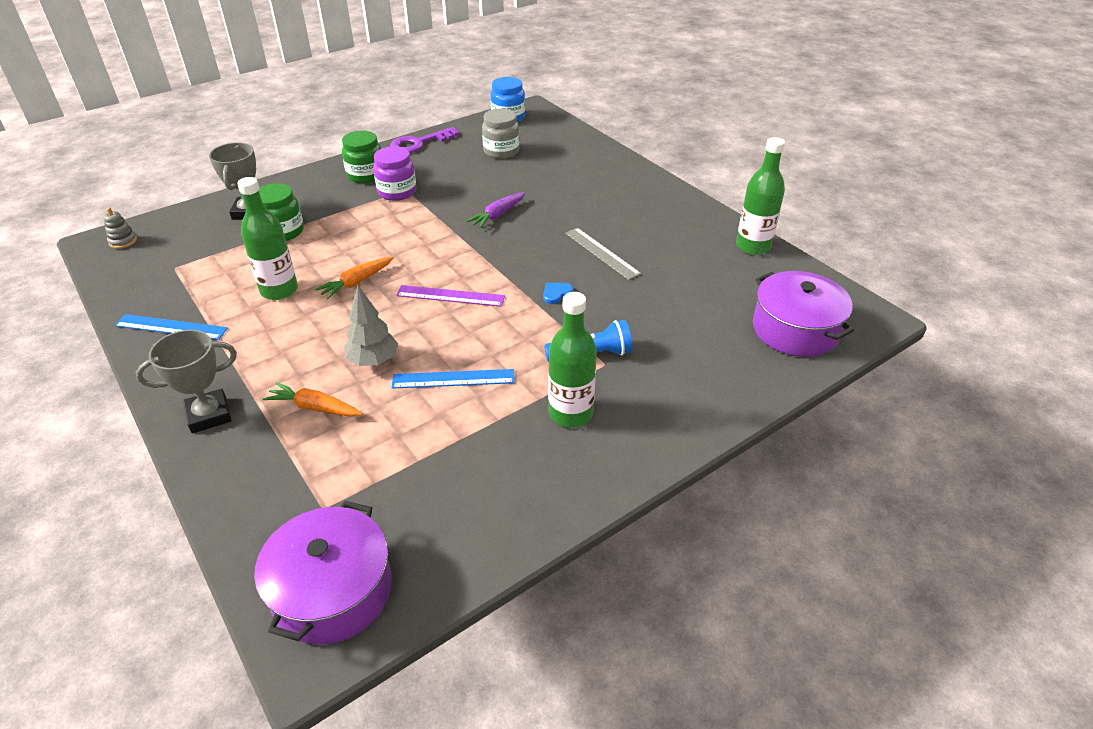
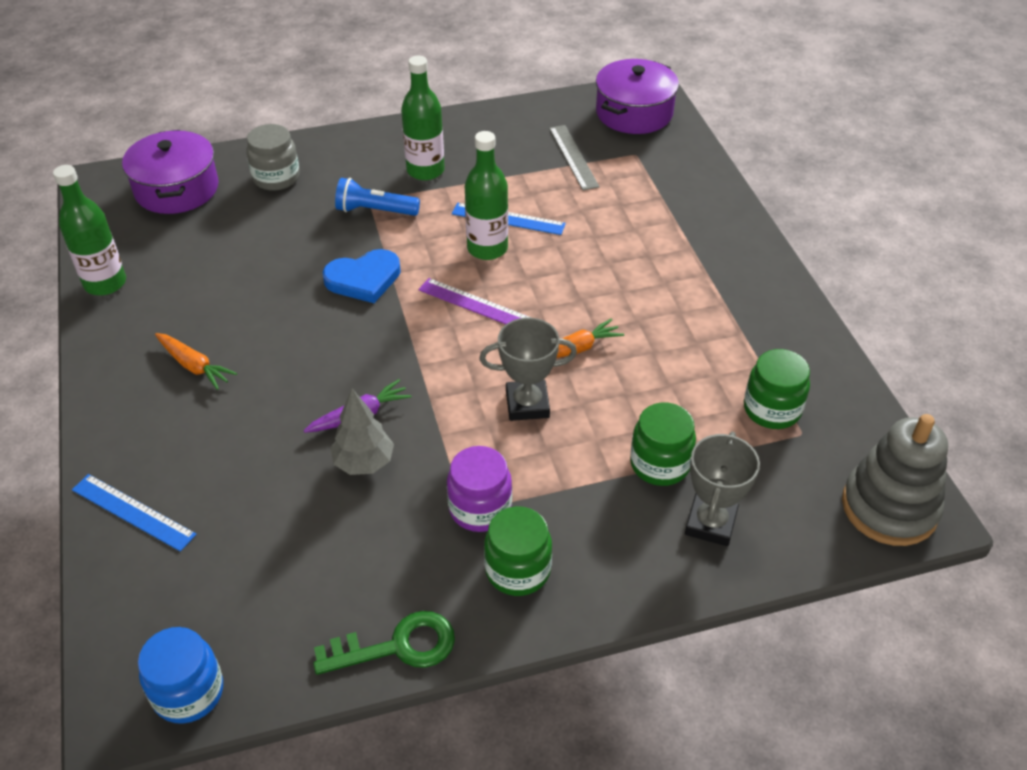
camera: 160 degrees left, 5 degrees up
(123, 241) = (889, 507): grey stacking toy -> grey stacking toy, size x2.44
(171, 327) = (784, 341): blue ruler -> blue ruler (133, 512)
(194, 277) = (772, 409): none -> green jar
(209, 415) = (729, 238): grey trophy -> grey trophy (527, 404)
(279, 290) = (666, 361): green bottle -> green bottle (487, 248)
(314, 407) = (636, 223): orange carrot -> orange carrot (194, 366)
(373, 361) = (576, 252): grey tree -> grey tree (364, 463)
(419, 143) = (397, 646): purple key -> green key
(501, 151) = (269, 571): grey jar -> grey jar (276, 178)
(556, 294) = (363, 279): blue heart -> blue heart, size x2.06
(601, 253) = (276, 318): grey ruler -> grey ruler (573, 157)

